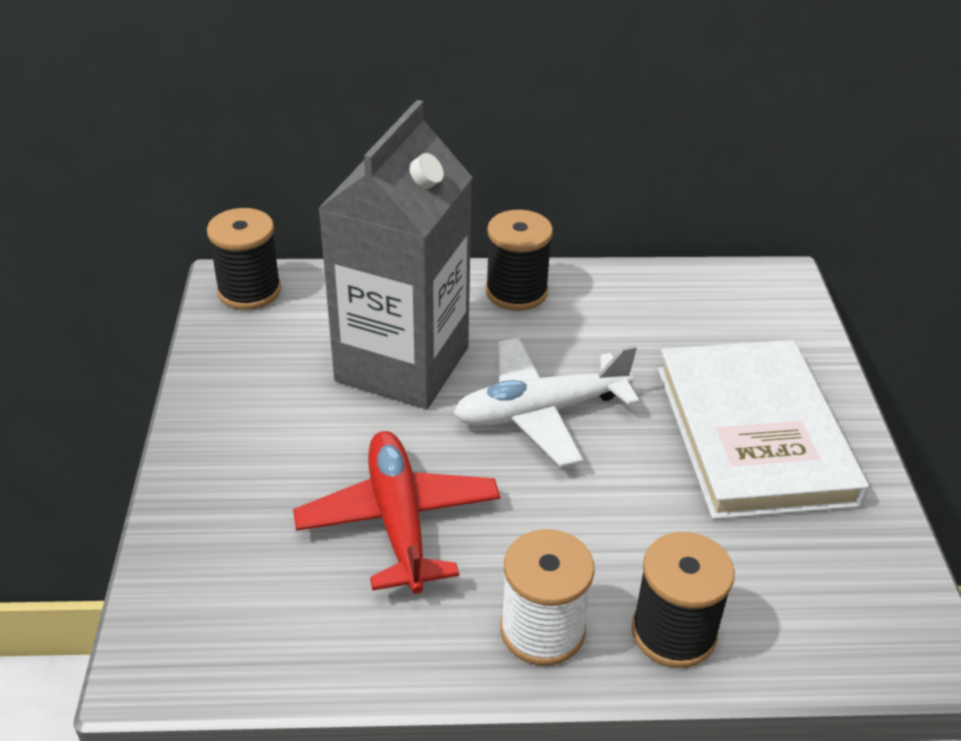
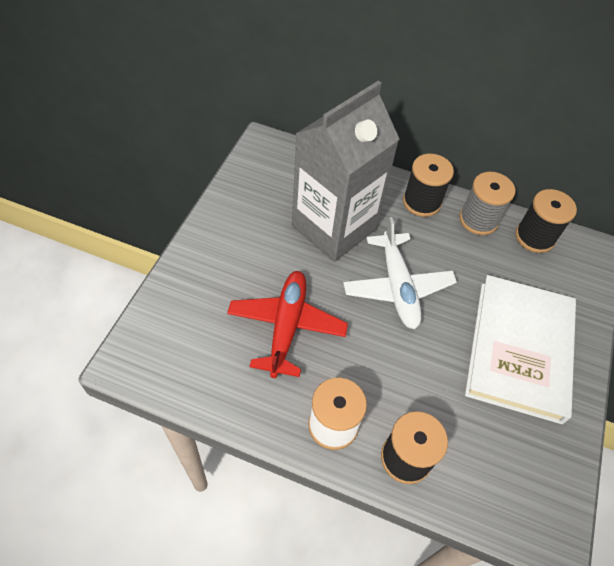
camera: 20 degrees right, 15 degrees up
(249, 291) = (271, 151): black spool -> black spool (534, 237)
(540, 412) = (397, 287): white plane -> white plane turned 105 degrees counterclockwise
(609, 290) = (478, 220): none -> grey spool

